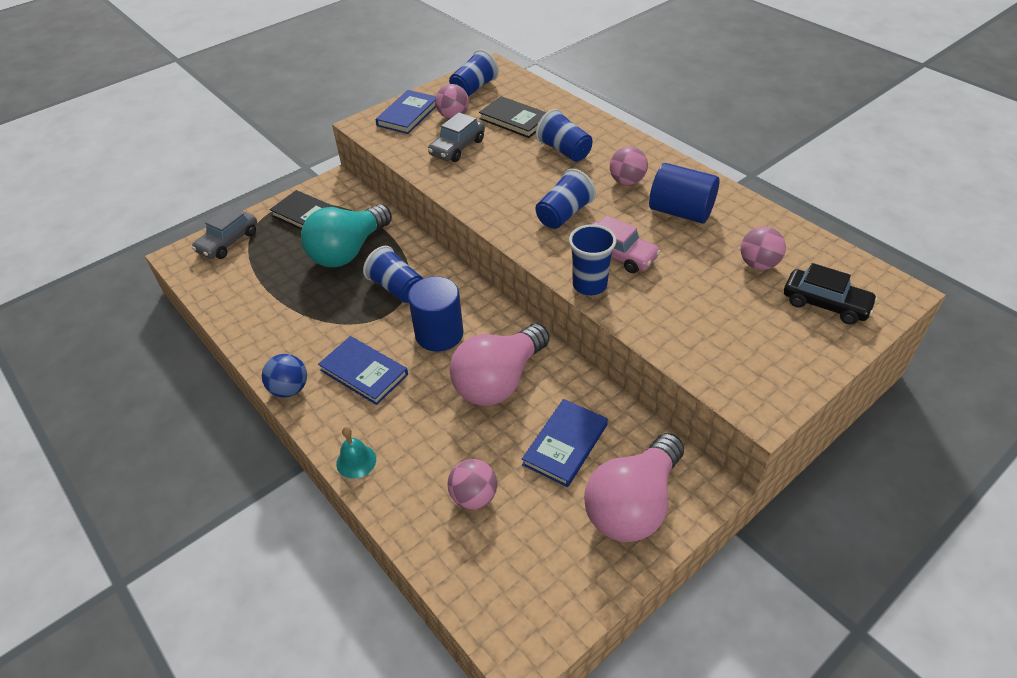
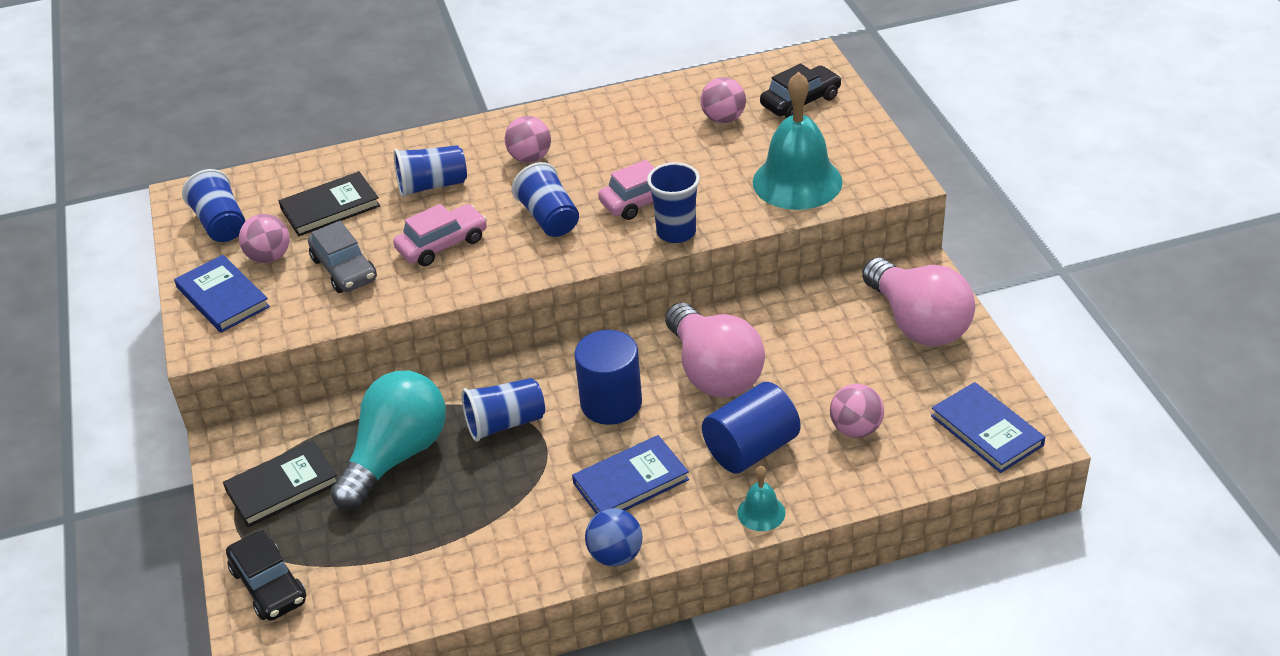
camera: 65 degrees left, 5 degrees down
(228, 242) = (269, 585): grey car -> black car
(348, 251) = (396, 456): turquoise light bulb -> turquoise light bulb turned 120 degrees counterclockwise
(505, 177) = (442, 244): none -> pink car
(565, 444) = (826, 347): blue book -> blue book (986, 431)
(680, 212) = (610, 139): blue cylinder -> blue cylinder (751, 449)
(707, 337) = (797, 182): none -> turquoise bell

